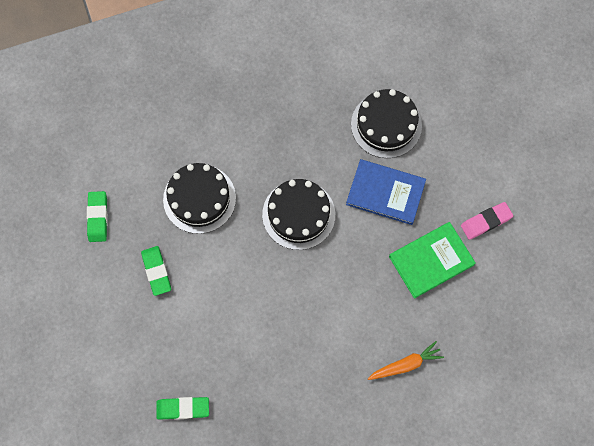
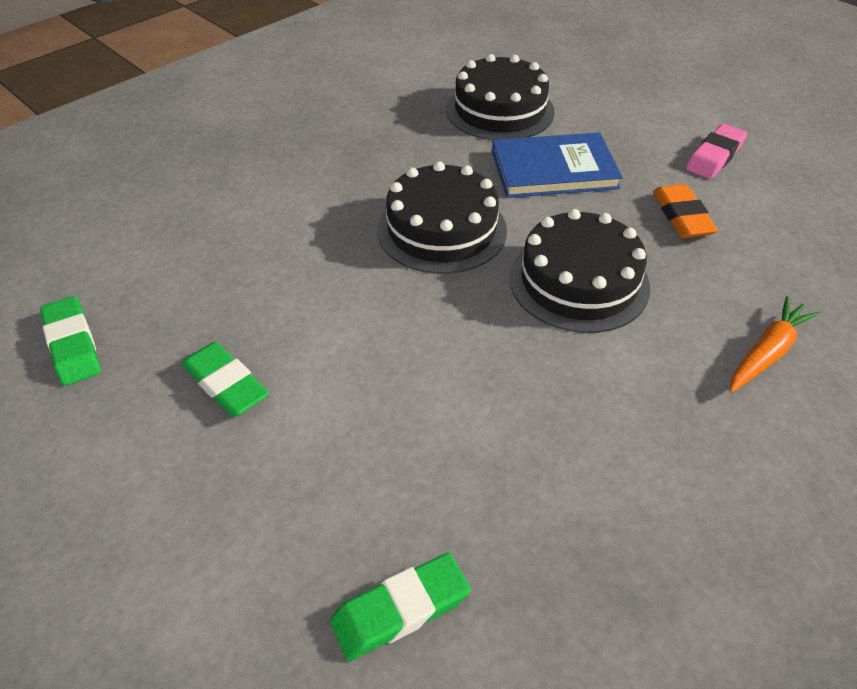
camera: 25 degrees left, 25 degrees down
(199, 198) = (262, 261): black cake -> black cake (579, 282)
(431, 260) = (682, 216): green book -> orange eraser

